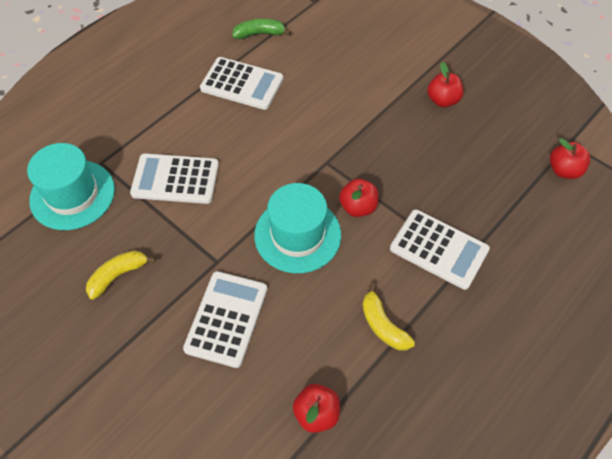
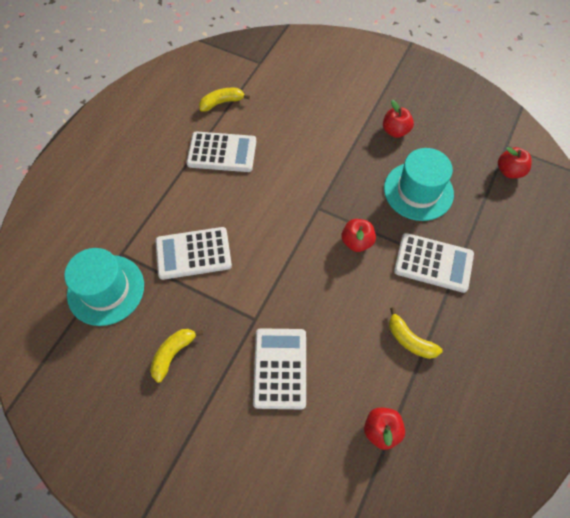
camera: 15 degrees left, 5 degrees up
(259, 34) = (222, 103): green banana -> yellow banana
(297, 235) = (315, 278): turquoise hat -> turquoise hat (418, 191)

